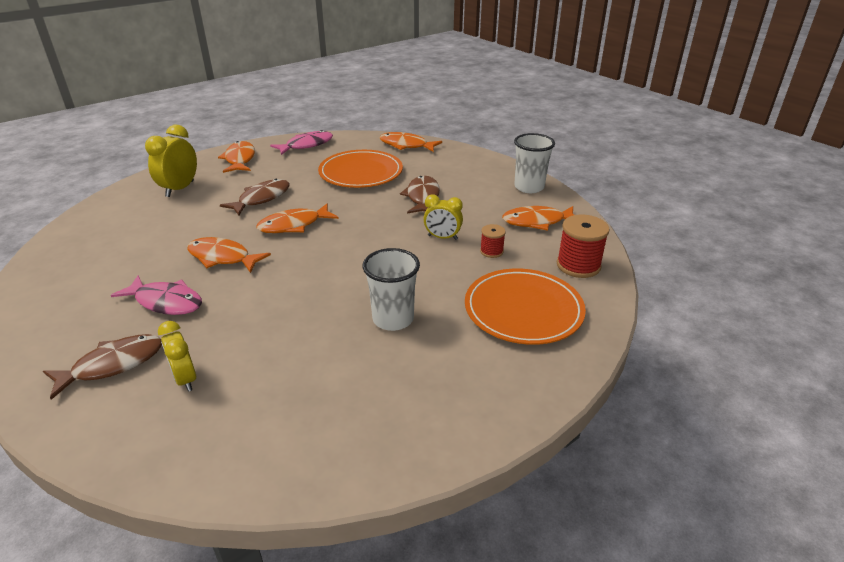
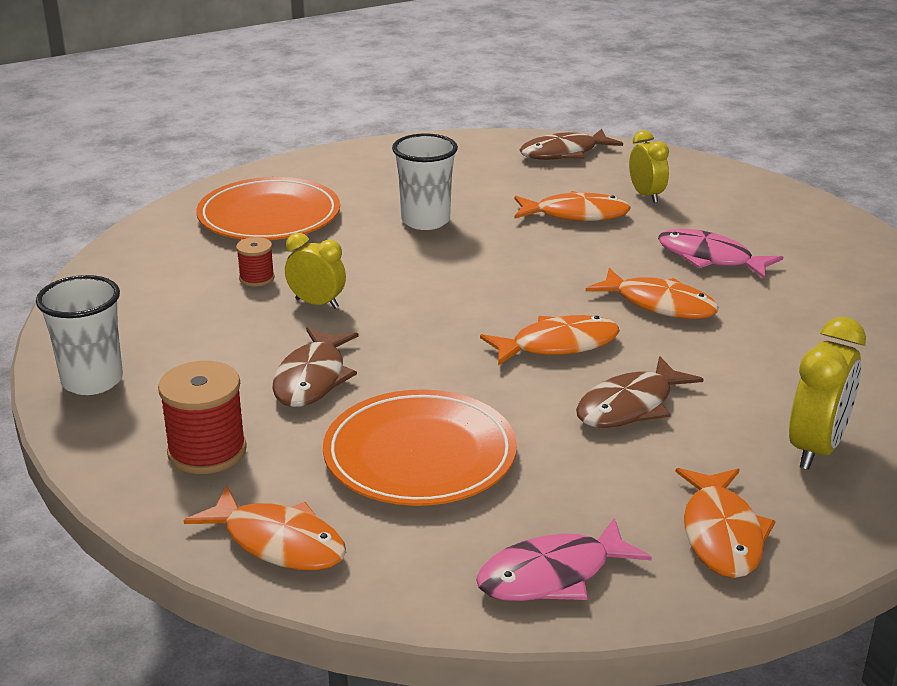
camera: 170 degrees left, 5 degrees down
(113, 365) = (730, 210): brown fish -> brown fish (564, 153)
(537, 222) = (147, 314): orange fish -> orange fish (576, 214)
(578, 265) = (153, 251): red spool -> red spool (207, 451)

